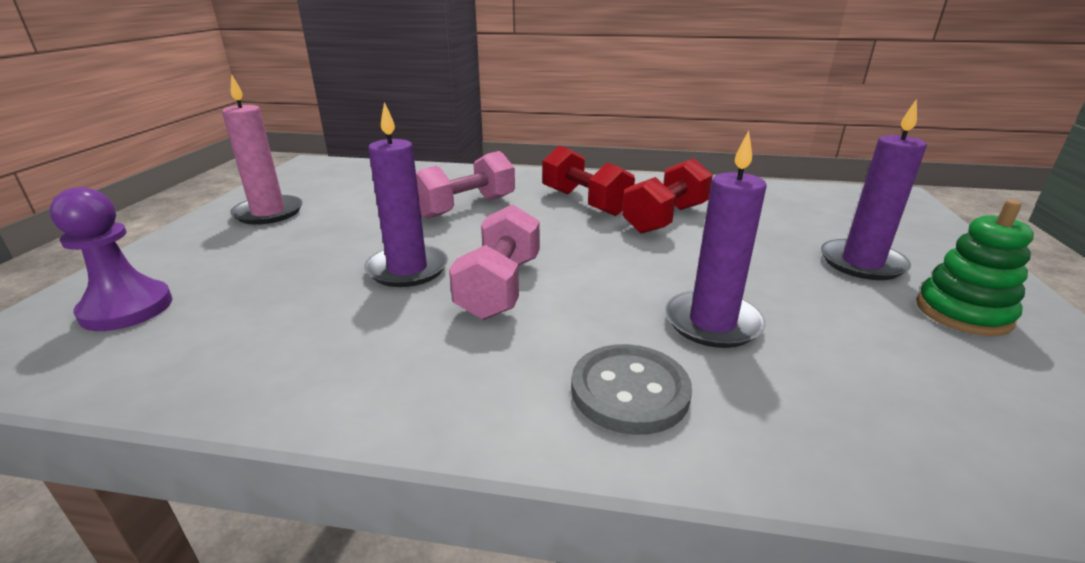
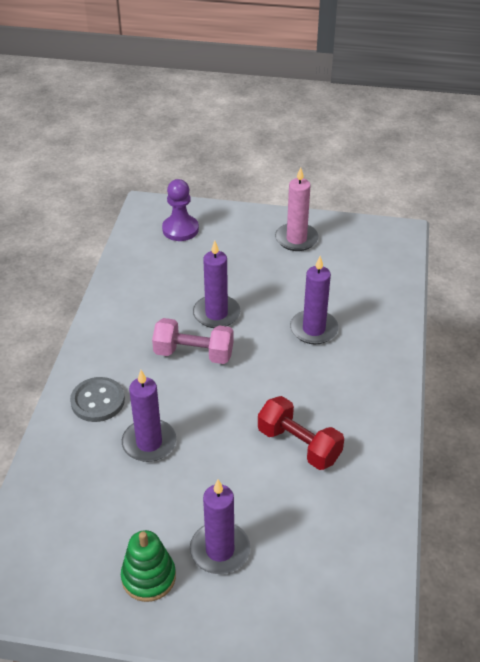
camera: 90 degrees right, 15 degrees up
(465, 207) = (314, 329): pink dumbbell -> purple candle
(585, 202) = (330, 398): red dumbbell -> none

